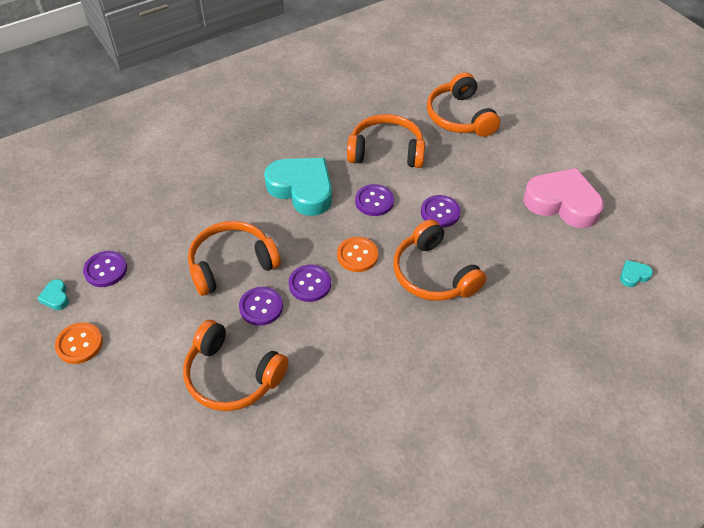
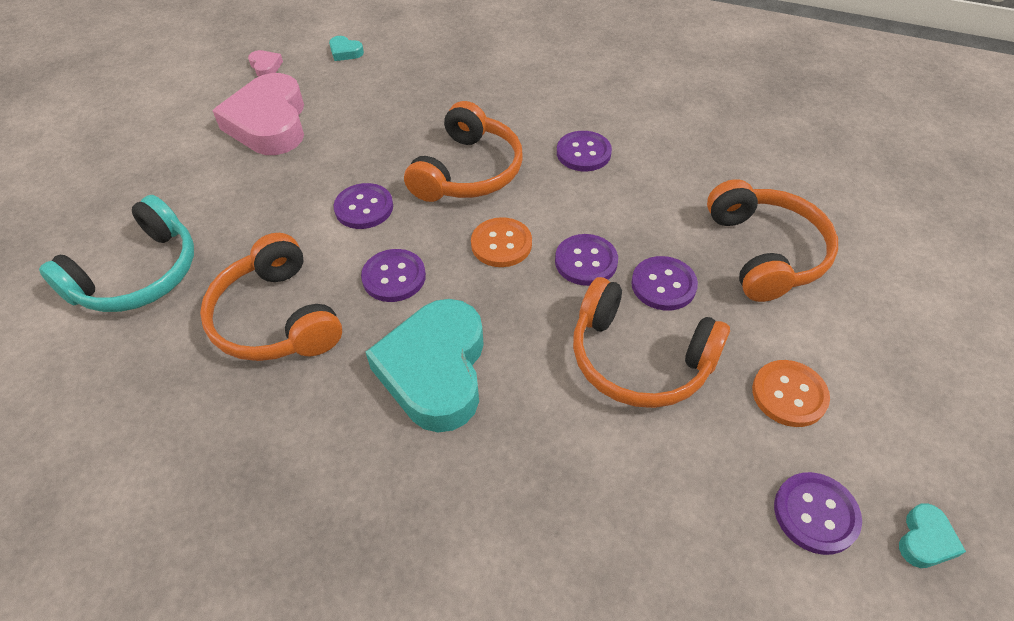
camera: 125 degrees left, 0 degrees up
(79, 344) = (926, 433): orange button -> orange button (789, 394)
(400, 345) = (583, 153): none -> purple button
(459, 117) = (139, 275): orange headphones -> turquoise headphones
(640, 224) = (266, 67): none -> pink heart

